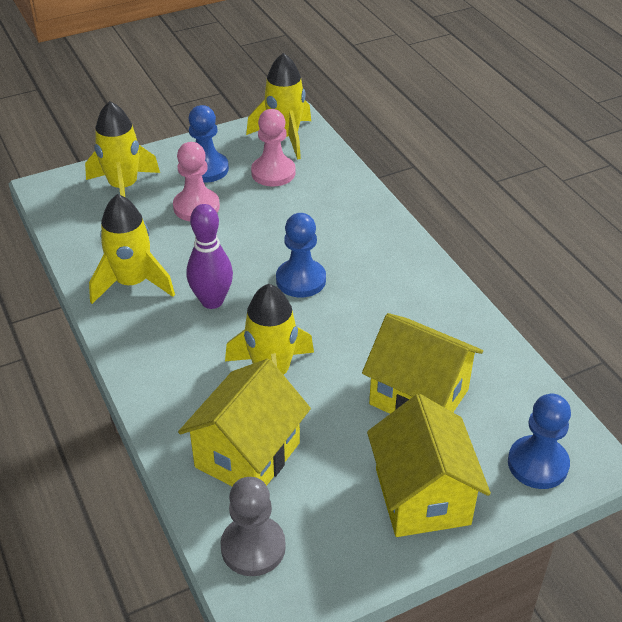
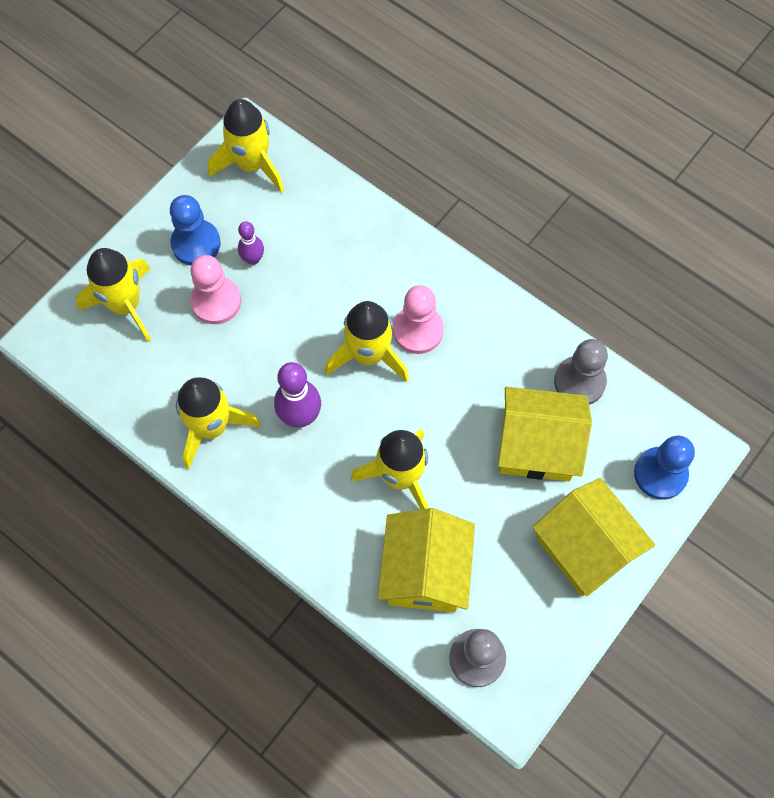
camera: 25 degrees left, 25 degrees up
(245, 191) = (253, 259): none -> purple bowling pin
(273, 173) = (267, 222): pink pawn -> pink pawn (418, 330)
(301, 280) = (368, 355): blue pawn -> yellow rocket
(490, 363) = (579, 382): none -> grey pawn

